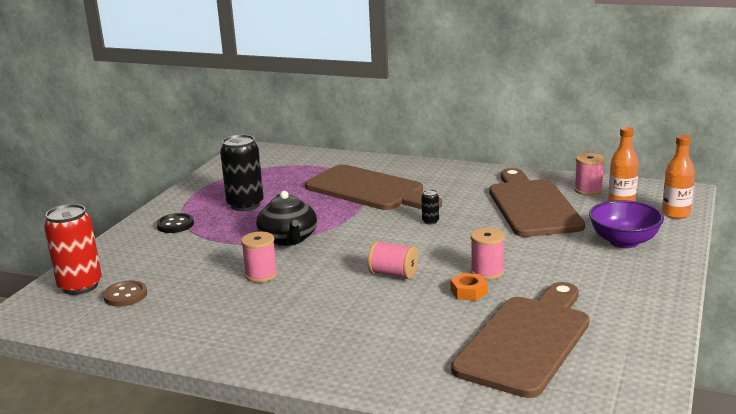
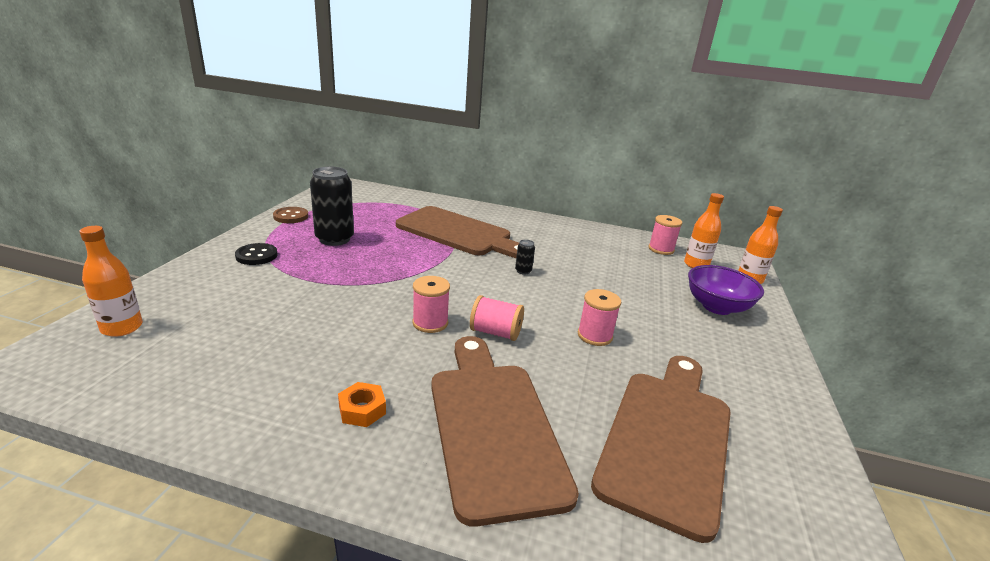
camera: 10 degrees left, 5 degrees up
(80, 286) = (122, 328): red can -> orange bottle
(125, 295) = (176, 345): brown button -> brown button (291, 216)
(261, 275) = (347, 325): pink spool -> pink spool (430, 323)
(288, 239) = (378, 281): black teapot -> none
(468, 292) = (582, 361): orange nut -> orange nut (362, 410)
(532, 206) = (616, 261): brown cutting board -> brown cutting board (493, 426)

